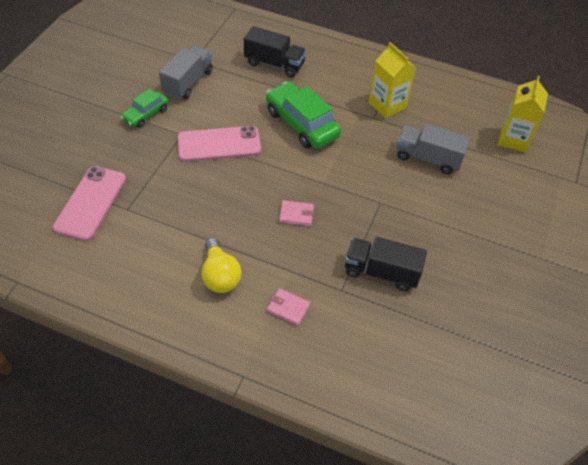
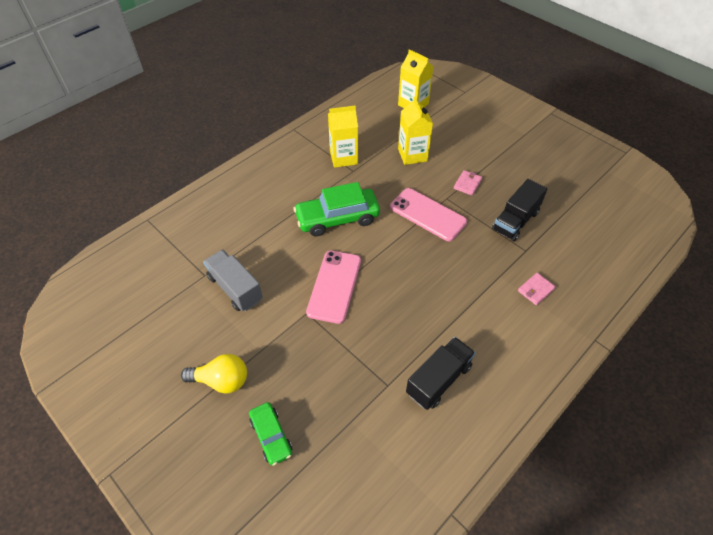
camera: 65 degrees left, 0 degrees up
(90, 203) = (367, 418): pink phone -> pink phone (427, 214)
(146, 114) = (262, 337): green car -> green car (271, 436)
(220, 275) = (491, 328): yellow light bulb -> yellow light bulb (221, 380)
(274, 64) = (249, 214): black truck -> black truck (438, 380)
(296, 214) = (441, 255): pink wallet -> pink wallet (467, 184)
(428, 158) = (412, 155): grey truck -> yellow carton

